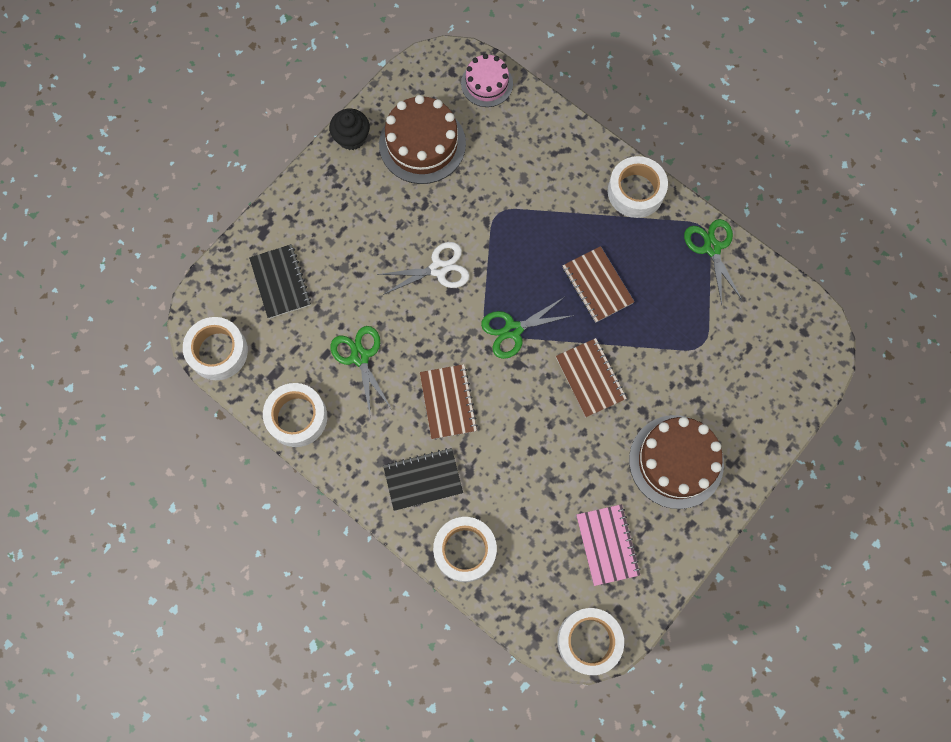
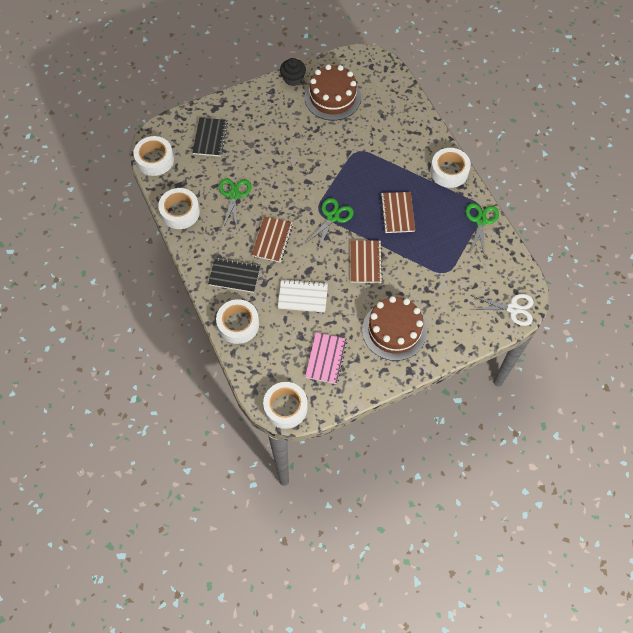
camera: 25 degrees right, 10 degrees down
(438, 269) = (306, 167): white scissors -> white scissors (513, 309)
(487, 83) = (388, 80): pink cake -> none
(513, 330) = (332, 217): green scissors -> green scissors turned 120 degrees clockwise
(531, 468) = (303, 296): none -> white notebook

